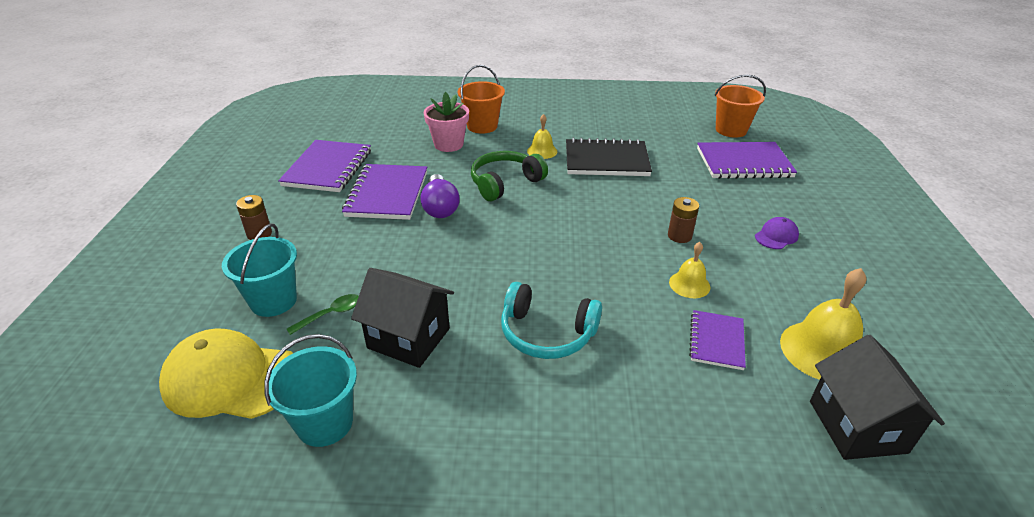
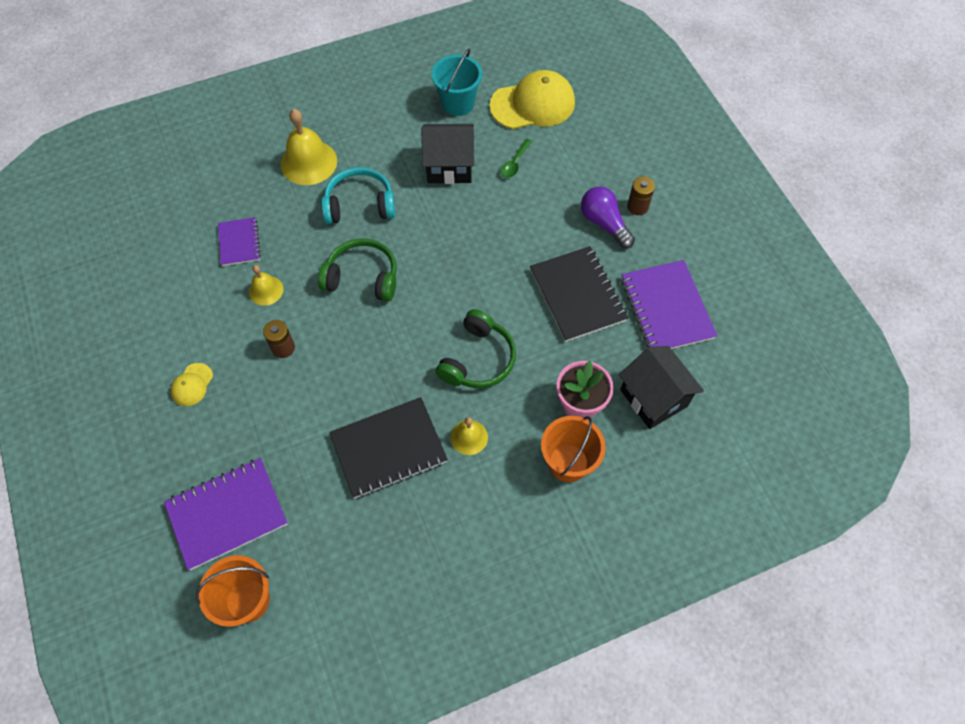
camera: 155 degrees right, 25 degrees up
(273, 301) = (562, 158): turquoise bucket -> none
(387, 194) = (577, 295): purple notebook -> black notebook
(440, 207) = (516, 297): purple light bulb -> purple light bulb (604, 223)
(577, 263) = (362, 277): none -> green headphones
(776, 236) = (192, 385): purple cap -> yellow cap
(822, 351) = (163, 263): yellow bell -> yellow bell (309, 162)
(857, 426) = (148, 212): black house -> black house (653, 398)

